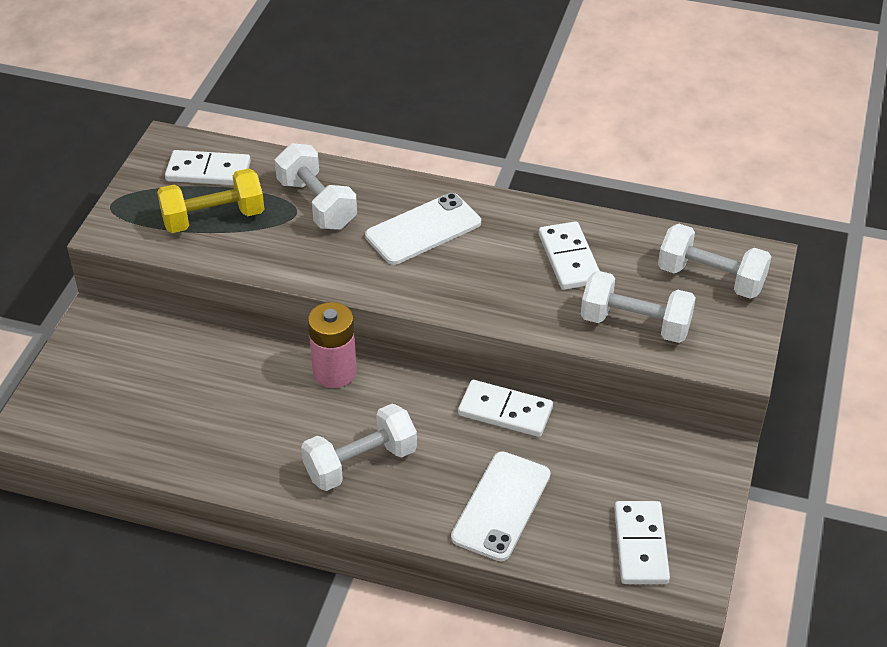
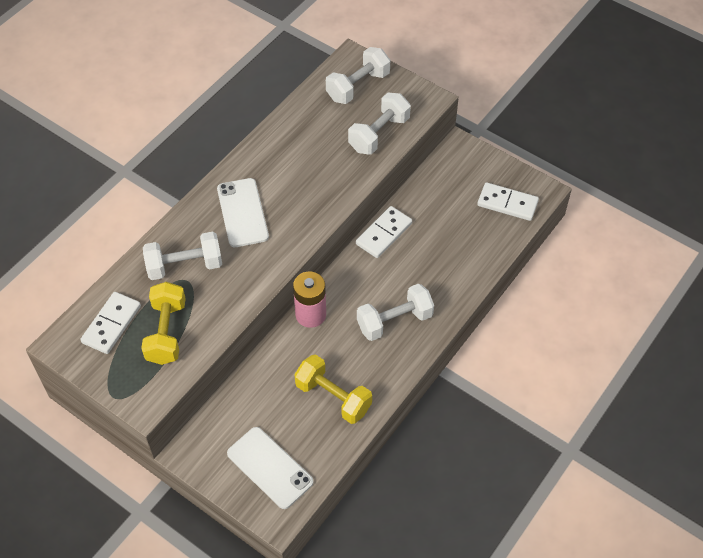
camera: 70 degrees left, 10 degrees up
(214, 431) = (333, 397): none -> yellow dumbbell
(360, 463) = (394, 321): white dumbbell -> white dumbbell turned 75 degrees clockwise
(501, 506) = (456, 259): white phone -> white phone (270, 467)
(569, 259) = (308, 146): white domino -> none

